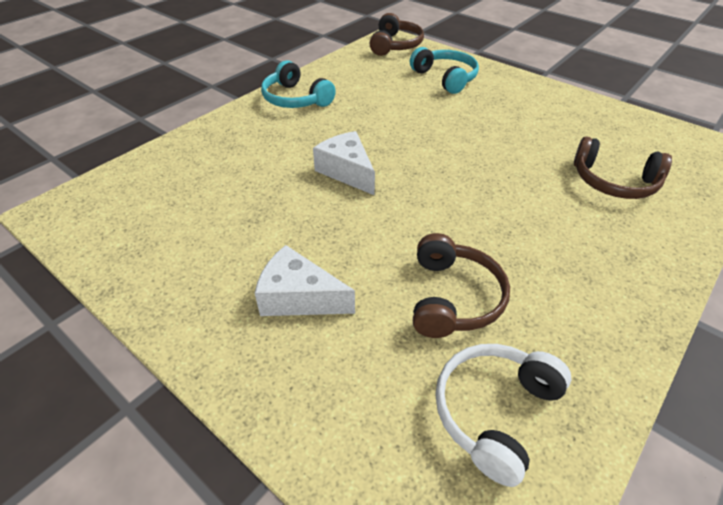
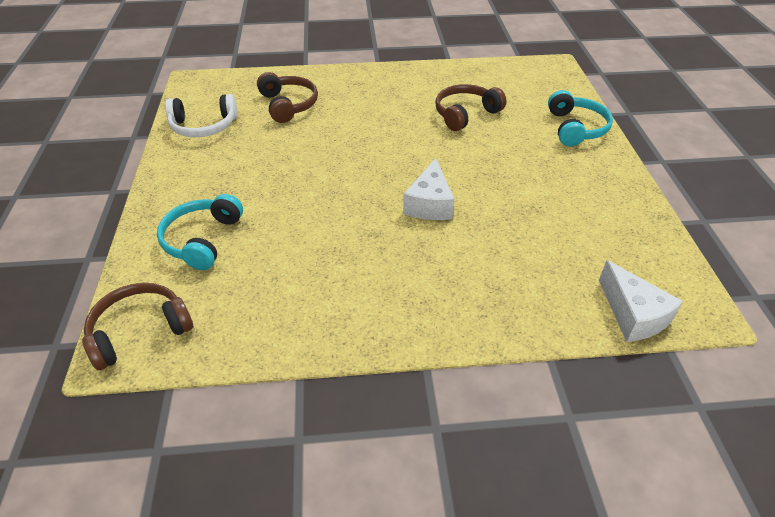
camera: 135 degrees left, 0 degrees up
(295, 99) = (373, 314): turquoise headphones -> turquoise headphones (576, 128)
(299, 297) = (544, 153): white cheese -> white cheese (633, 315)
(494, 411) = (501, 84): white headphones -> white headphones (203, 126)

